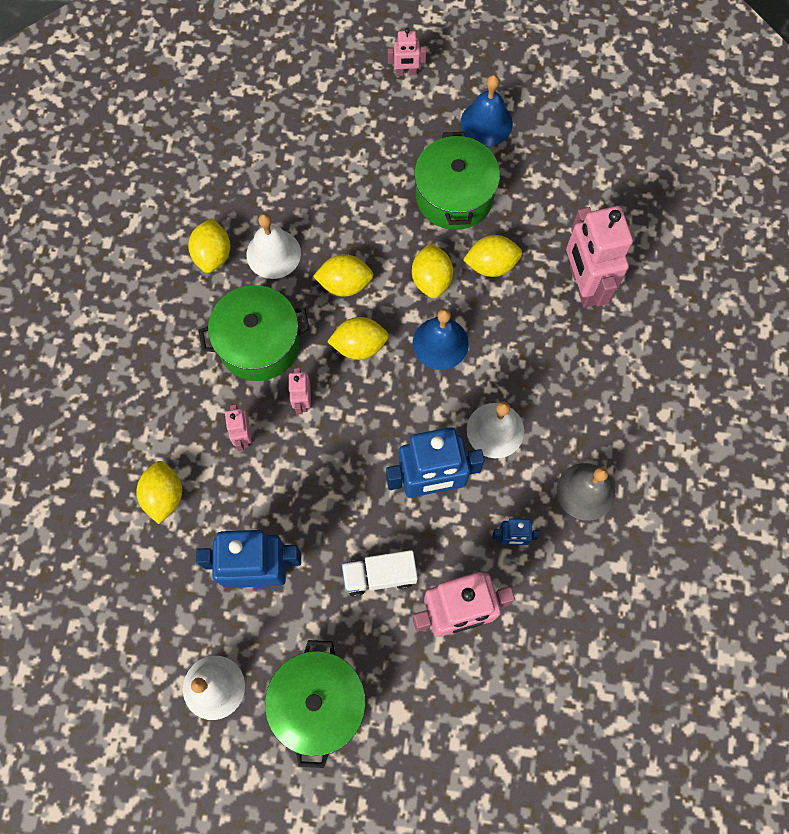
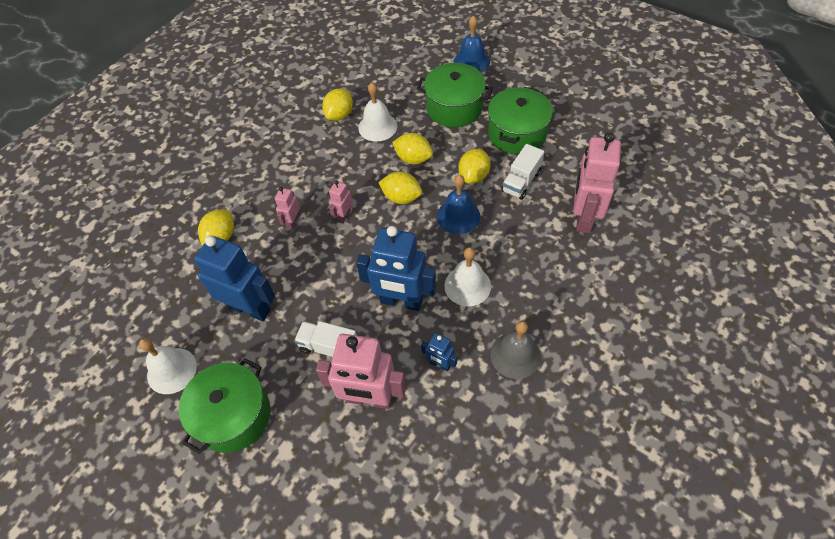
camera: 30 degrees right, 15 degrees down
(259, 343) = (337, 172): green pot -> green pot (454, 108)
(406, 72) = (522, 58): pink robot -> none
(486, 123) = (562, 100): blue bell -> blue bell (471, 62)
(491, 265) = (521, 182): yellow lemon -> white truck

